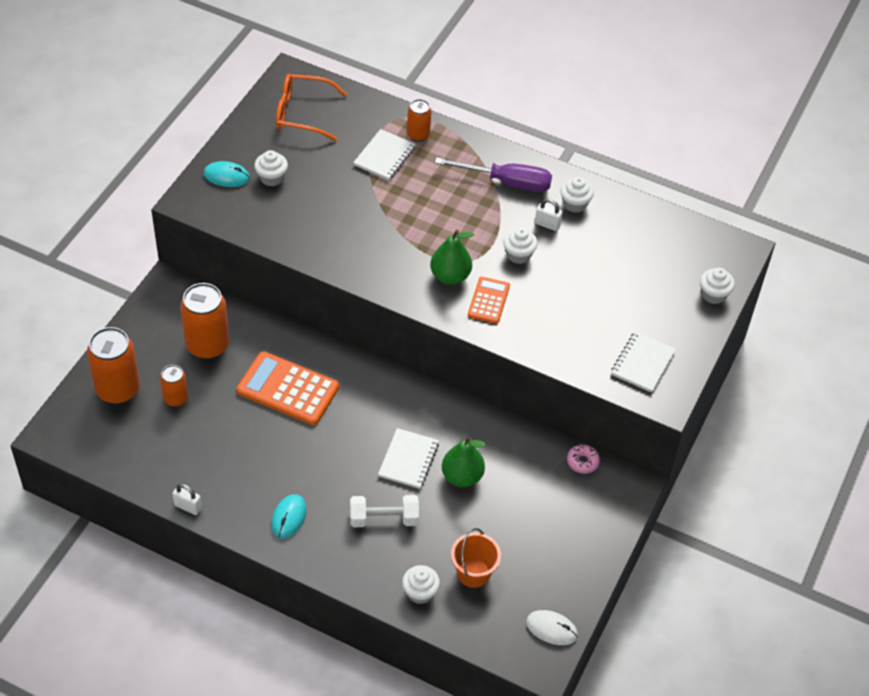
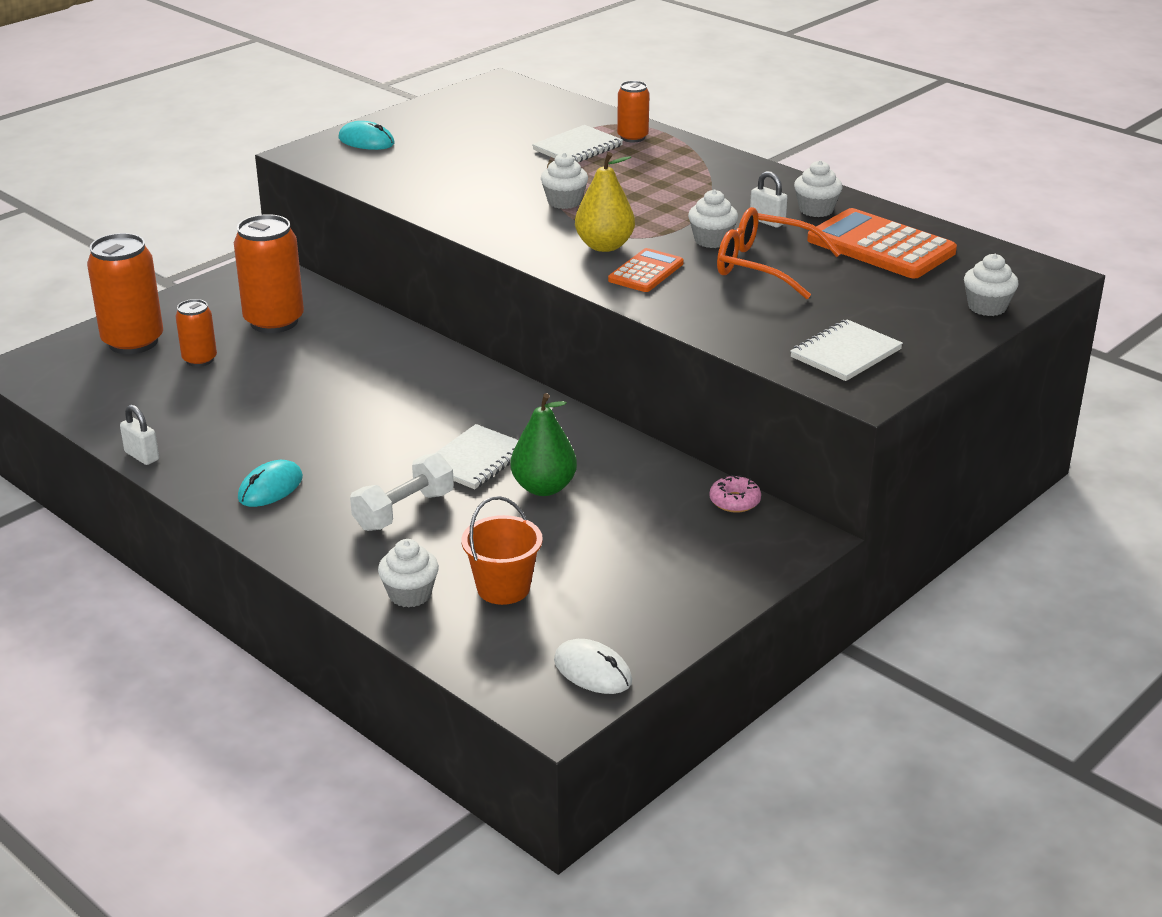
camera: 20 degrees right, 20 degrees down
(271, 178) = (421, 148): white cupcake -> white cupcake (564, 202)
(288, 389) = (351, 372): orange calculator -> orange calculator (880, 246)
(302, 113) = (495, 108): orange glasses -> orange glasses (764, 266)
(384, 519) = (404, 511): white dumbbell -> white dumbbell turned 60 degrees counterclockwise
(450, 276) = (604, 246): green pear -> yellow pear
(507, 182) = (730, 183): purple screwdriver -> none

